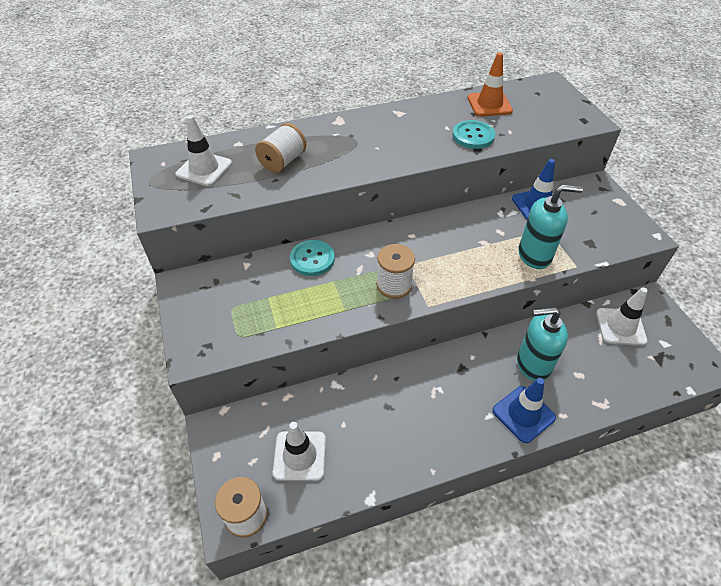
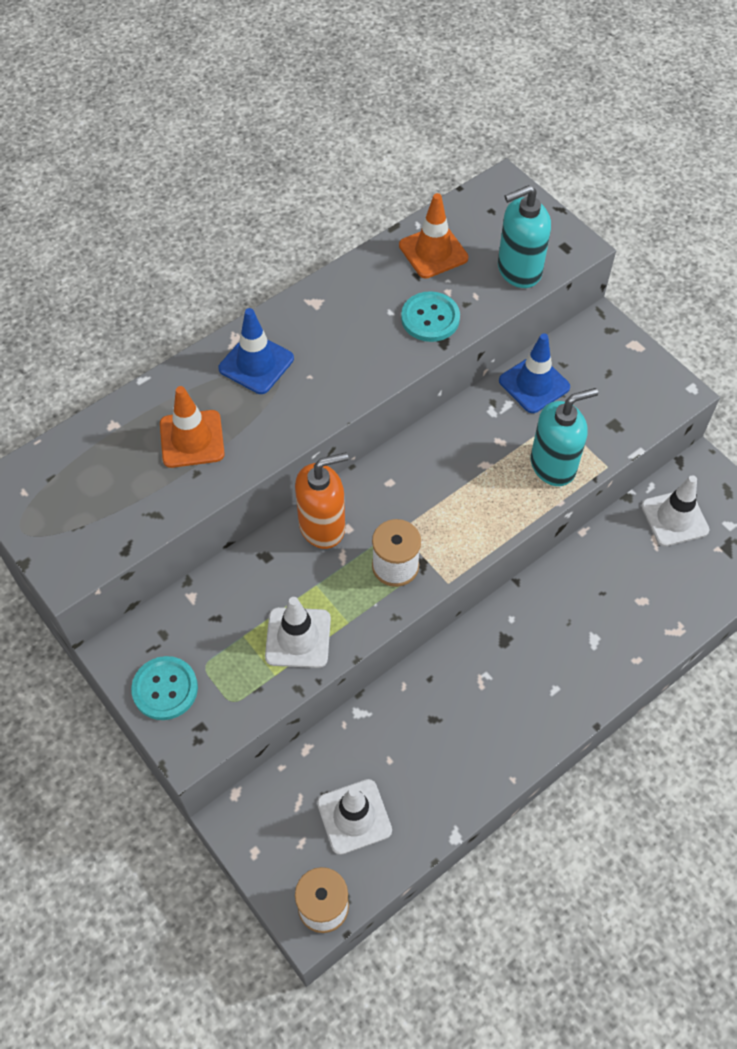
camera: 20 degrees left, 10 degrees up
(204, 169) = (89, 485): white traffic cone -> white traffic cone (298, 638)
(282, 161) = (192, 439): white spool -> orange traffic cone
(312, 259) = (275, 560): turquoise button -> turquoise button (165, 689)
(354, 248) = (322, 526): none -> orange soap dispenser
(523, 414) = (592, 674): blue traffic cone -> blue traffic cone (256, 363)
(533, 364) = (585, 605): turquoise soap dispenser -> turquoise soap dispenser (518, 270)

